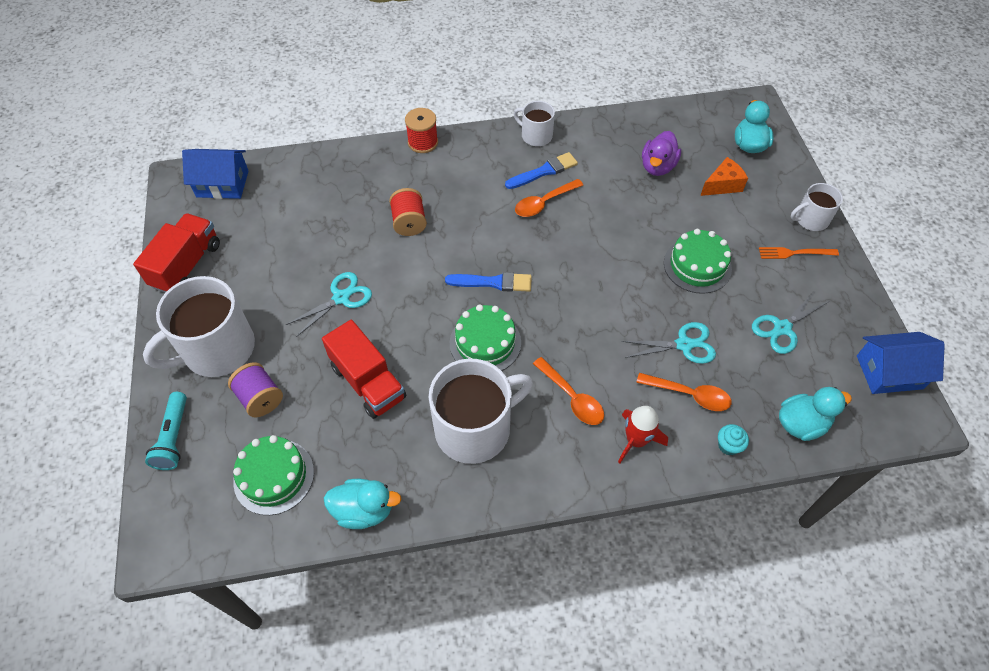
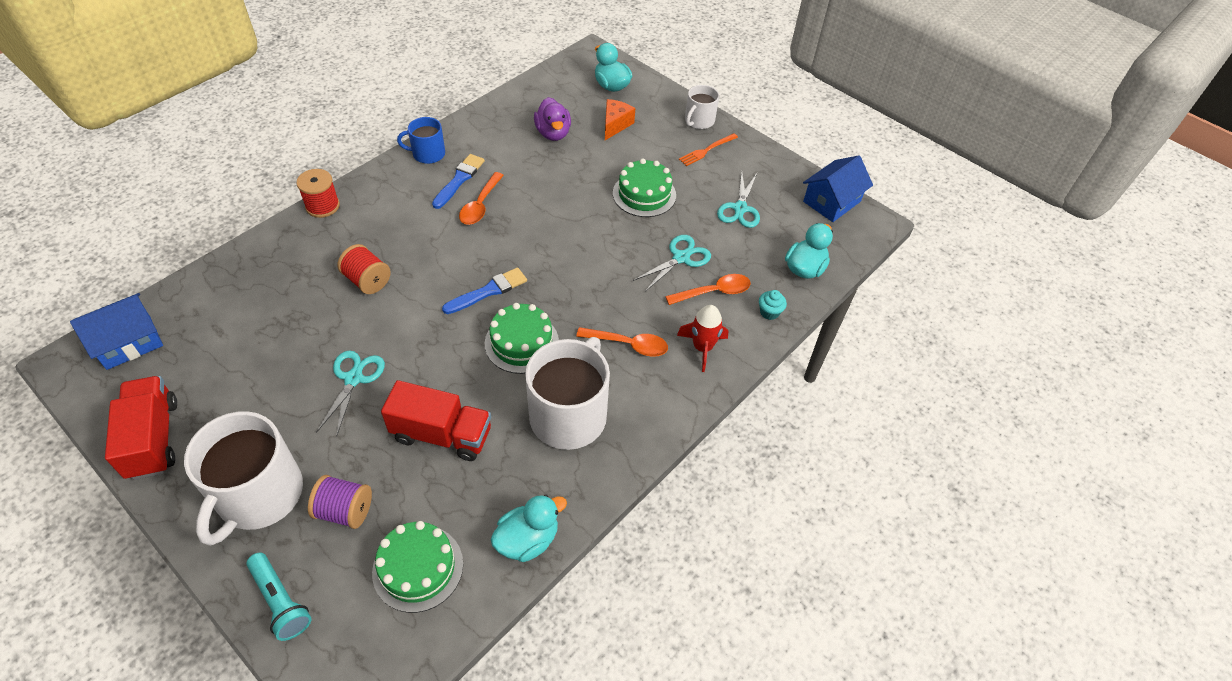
camera: 40 degrees left, 5 degrees down
(536, 136) = (428, 154): white mug -> blue mug

